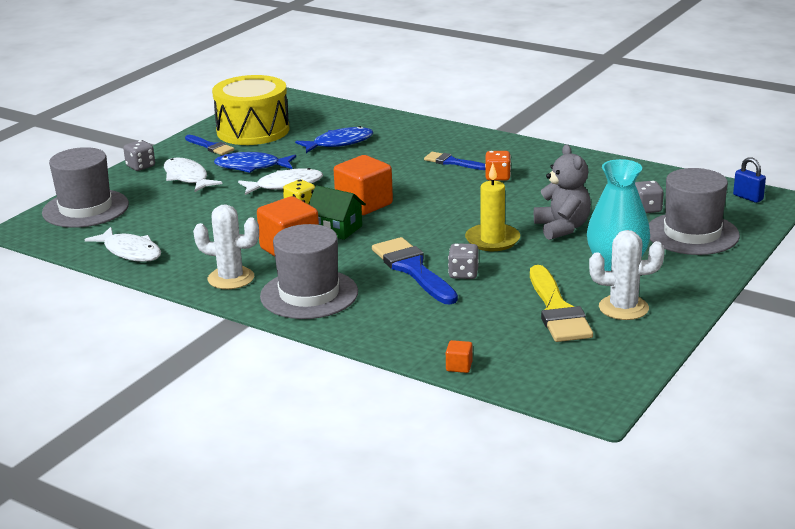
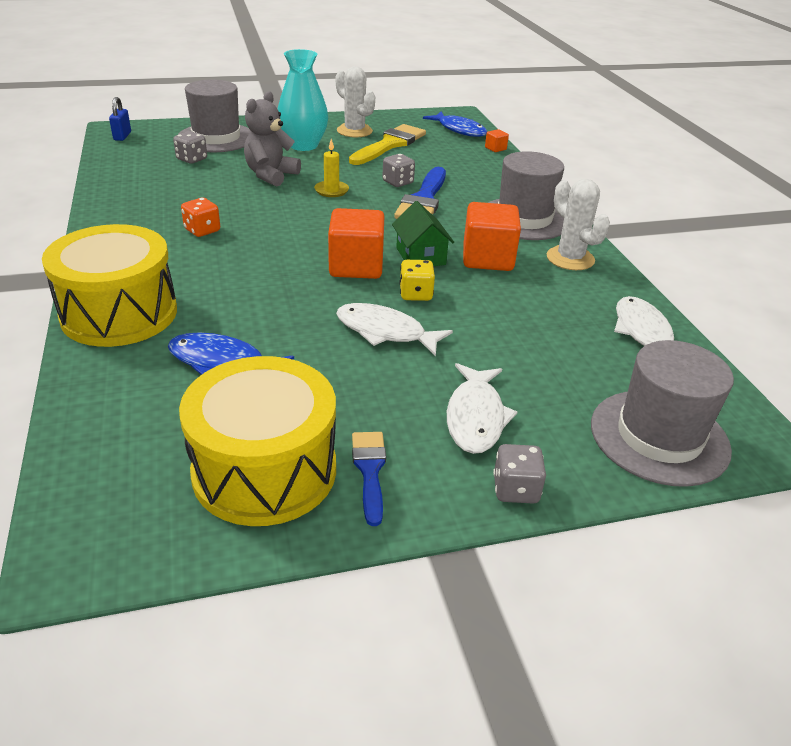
camera: 140 degrees left, 10 degrees up
(251, 167) = (377, 386): blue fish -> blue fish (459, 130)
(429, 134) = (119, 313): none -> yellow drum
(452, 162) = (193, 265): blue brush -> none
(492, 240) = (331, 190): yellow candle -> yellow candle, size x0.67

